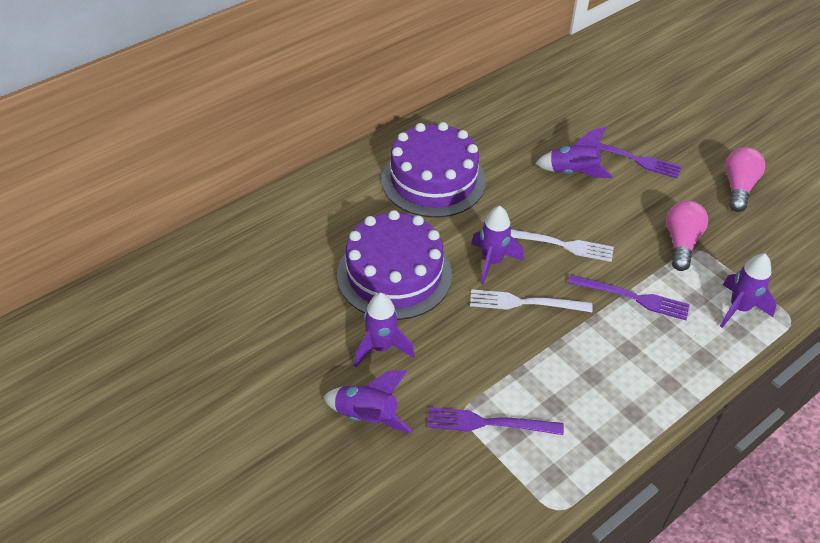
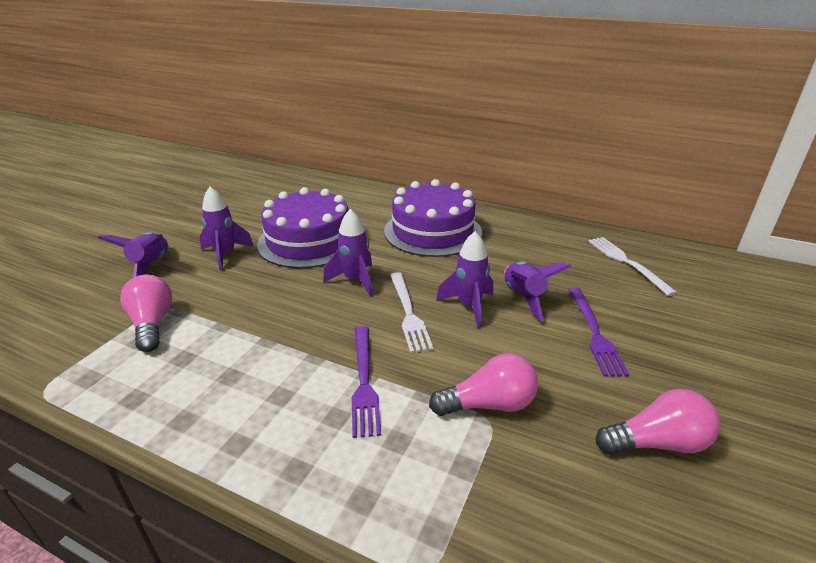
camera: 65 degrees right, 15 degrees down
(489, 423) = (152, 324): purple fork -> pink light bulb
(525, 303) = (313, 310): white fork -> white fork (627, 263)
(739, 309) = (406, 493): purple rocket -> purple rocket (469, 306)

